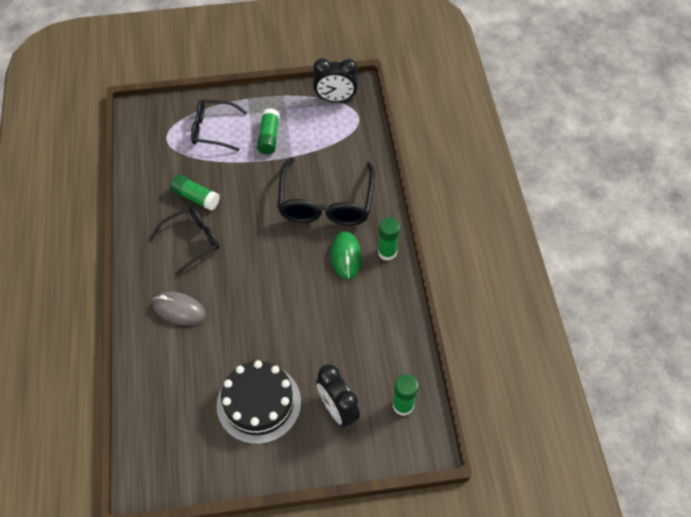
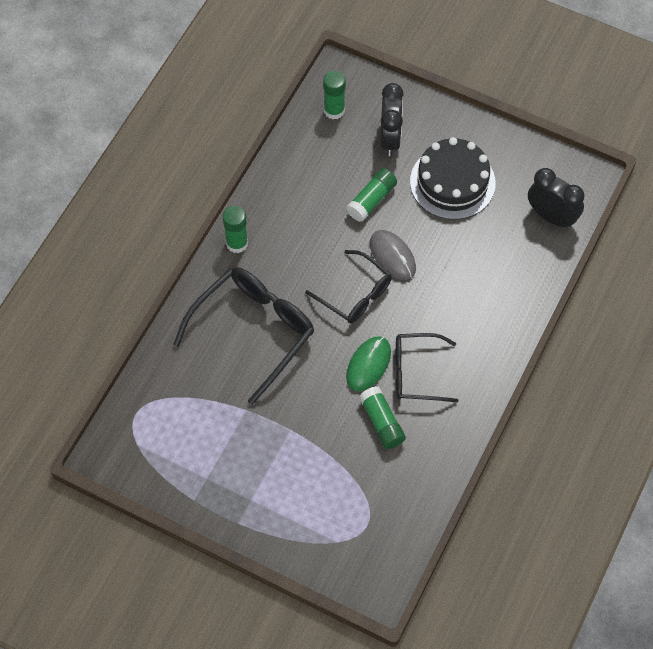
camera: 145 degrees left, 5 degrees up
(179, 310) = (472, 307): grey mouse -> grey mouse (392, 256)
(213, 130) = (307, 501): black glasses -> black glasses (355, 294)
(269, 137) = (253, 450): green glue stick -> green glue stick (371, 200)
(335, 99) = (140, 455): black clock -> black clock (551, 217)
(346, 256) = (278, 263): green mouse -> green mouse (368, 364)

